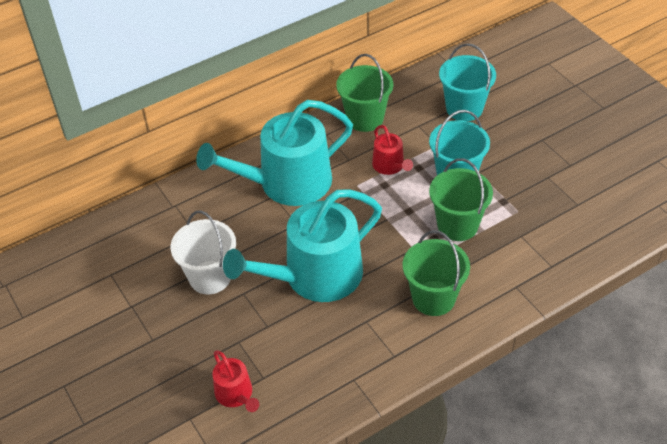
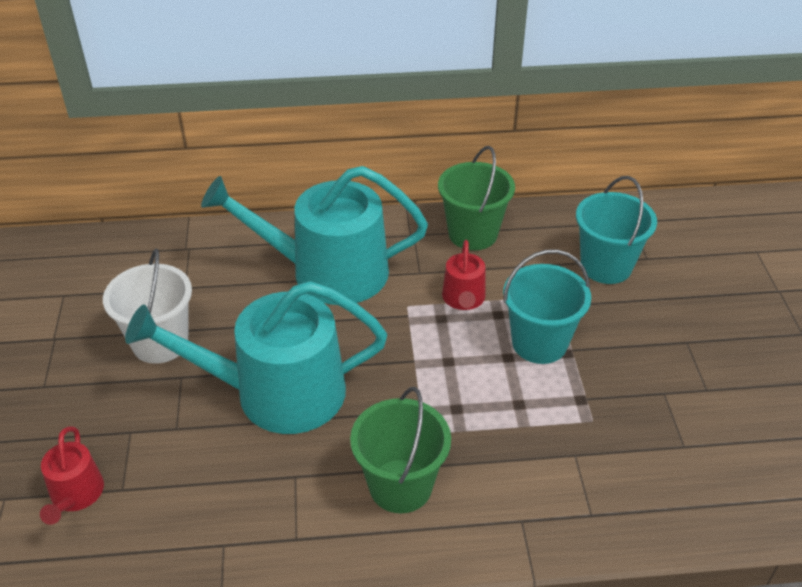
camera: 25 degrees right, 5 degrees down
(457, 225) = (498, 405): green bucket -> none

